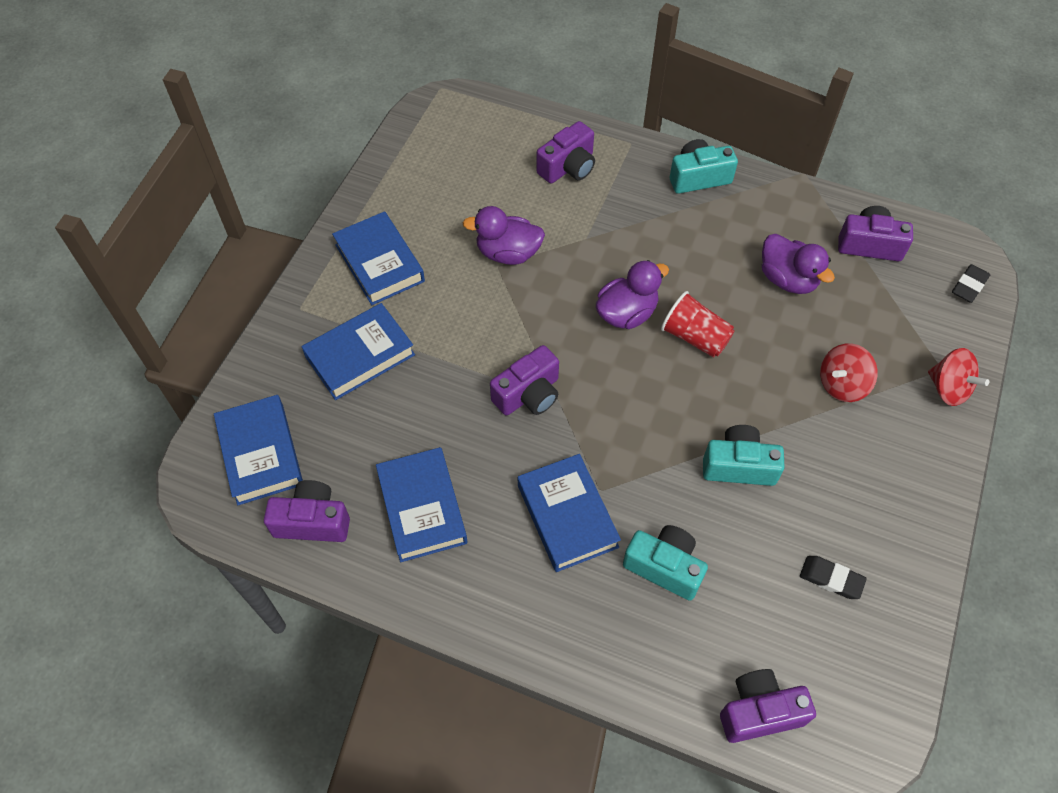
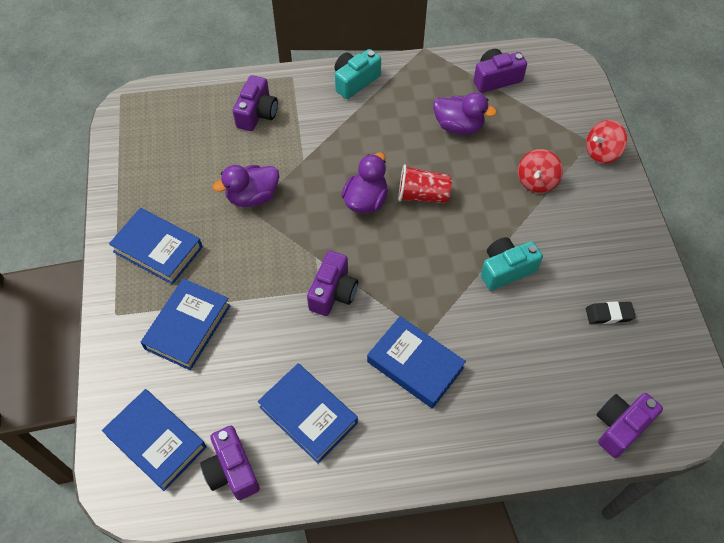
camera: 30 degrees left, 0 degrees up
(312, 521) = (232, 470): purple camera -> purple camera turned 90 degrees counterclockwise
(664, 567) = (501, 364): turquoise camera -> none
(948, 388) = (601, 152): red spinning top -> red spinning top turned 135 degrees clockwise
(969, 286) = (573, 79): black eraser -> none

